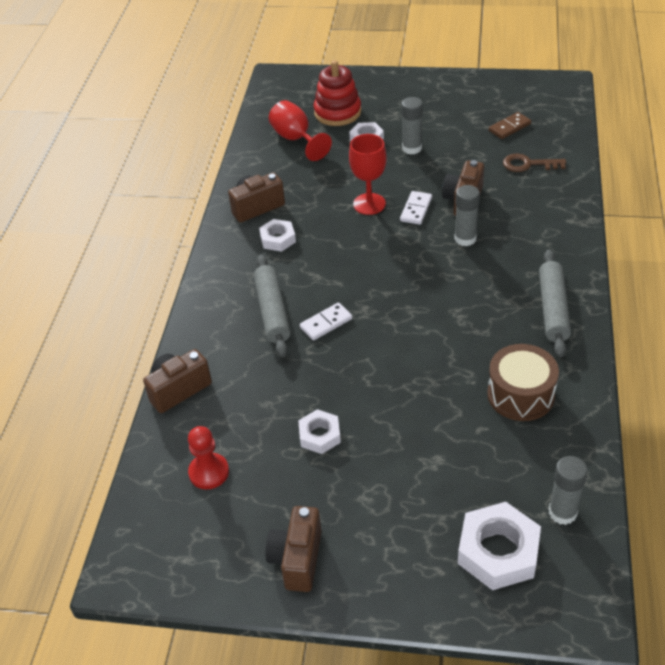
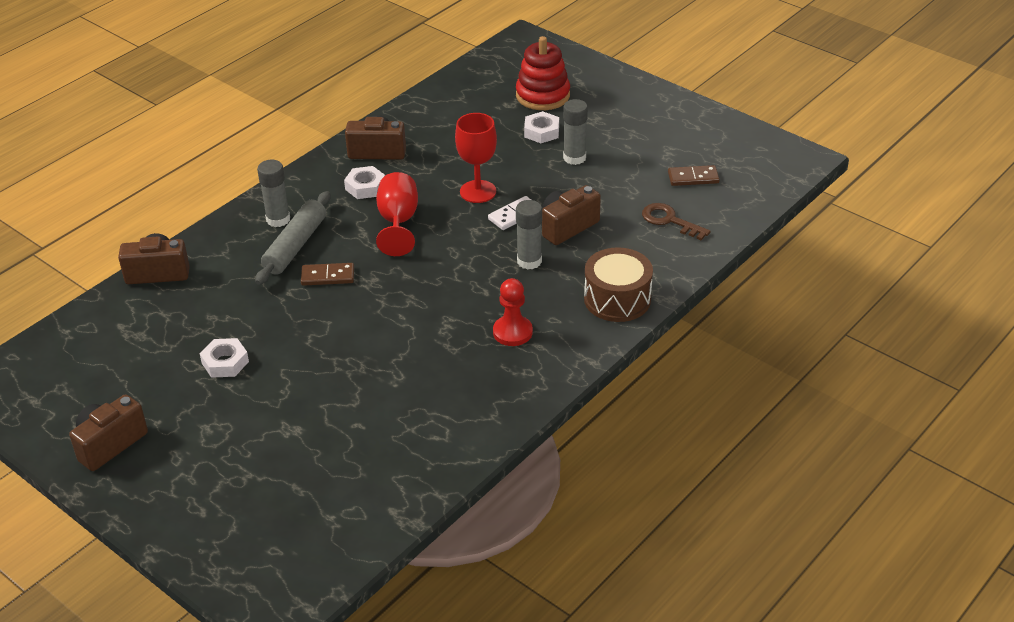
camera: 30 degrees right, 5 degrees down
(209, 472) = (115, 346): red pawn -> red pawn (512, 332)
(296, 139) = (477, 105): red goblet -> red goblet (398, 222)
(326, 323) = (328, 276): white domino -> brown domino
(498, 551) = (262, 524): white nut -> none
(520, 394) = (423, 415): brown drum -> brown drum (617, 299)
(553, 309) = (537, 360): grey rolling pin -> none
(562, 512) = (348, 524): grey glue stick -> grey glue stick (278, 219)

